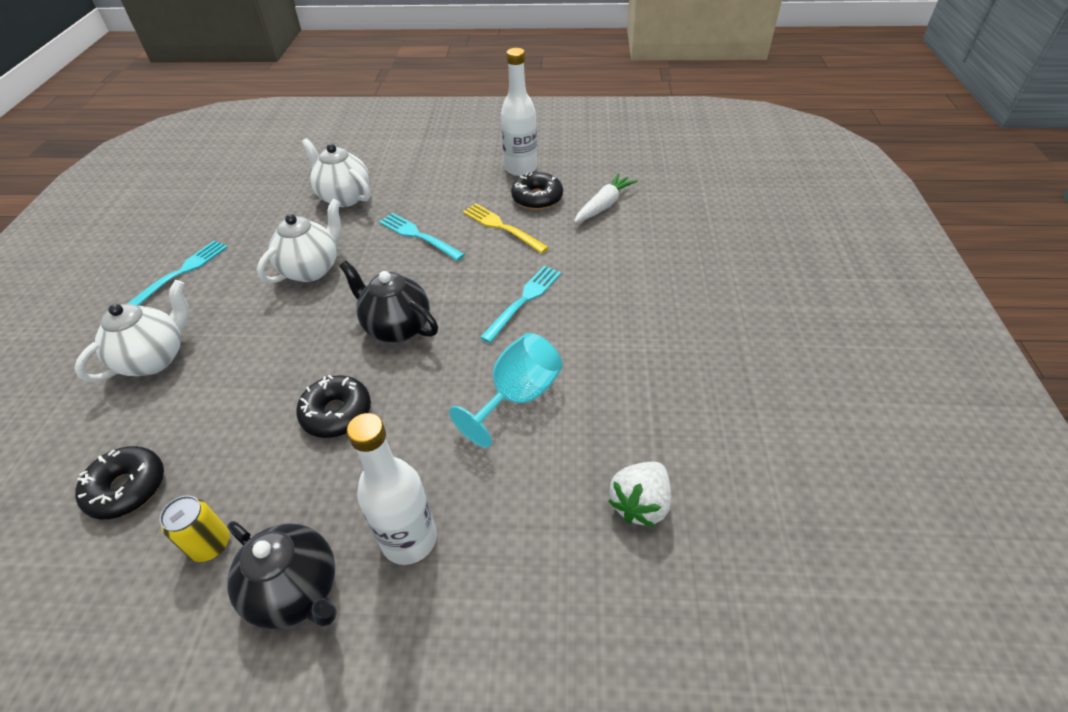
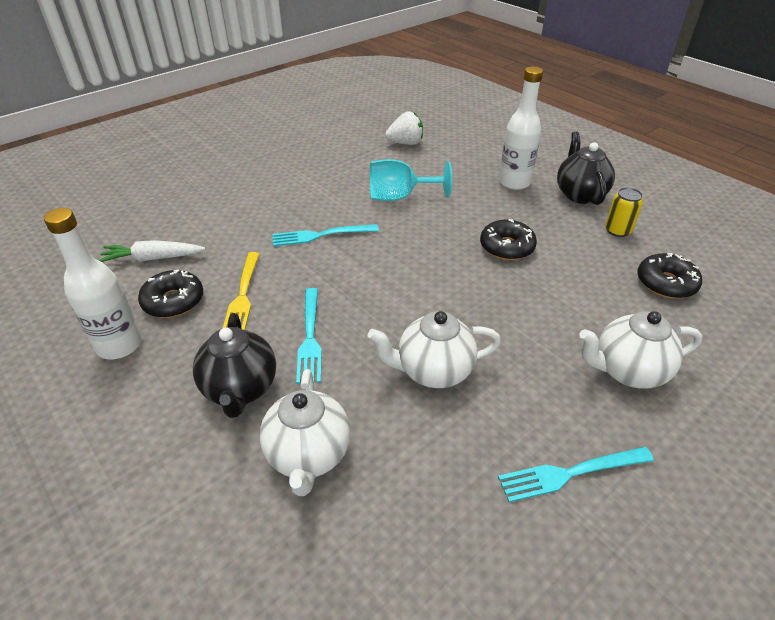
camera: 135 degrees left, 5 degrees down
(397, 327) = (419, 272): black teapot -> black teapot (240, 389)

